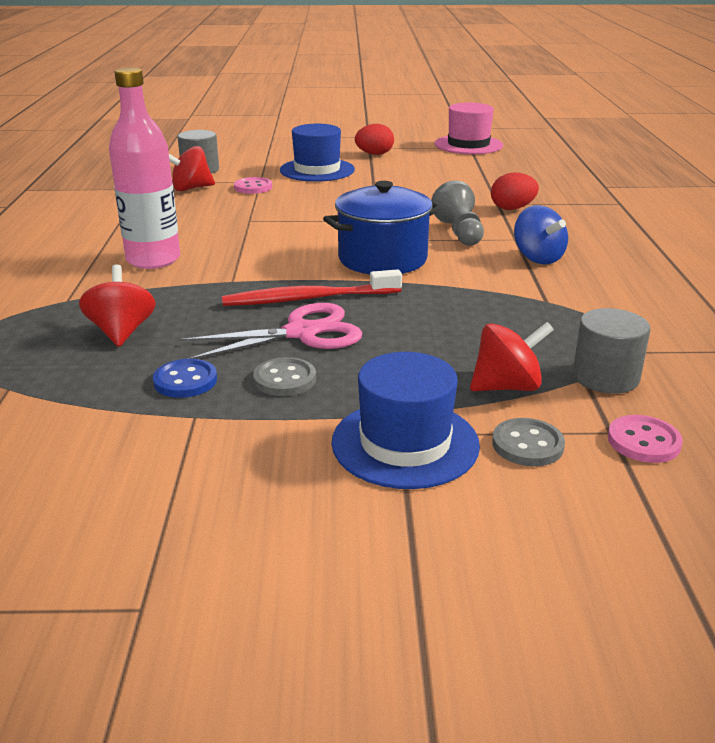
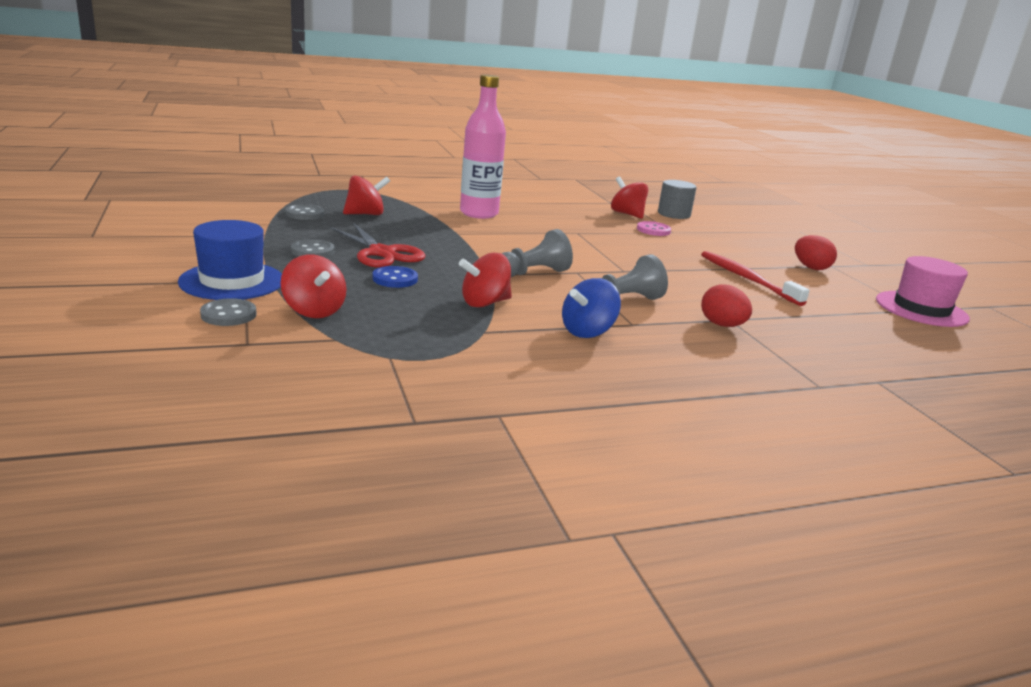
camera: 70 degrees right, 5 degrees down
(97, 379) = (305, 214): none -> grey button
(185, 381) = (306, 230): blue button -> blue button (395, 279)
(301, 333) = (382, 253): pink scissors -> red scissors
(309, 299) = (439, 253): red toothbrush -> red toothbrush (747, 279)
(317, 170) = (728, 248): blue hat -> none
(382, 259) = (533, 273): blue pot -> grey pawn
(471, 292) = (484, 303): none -> red spinning top
(605, 377) = (337, 347): grey cylinder -> none
(643, 441) = (231, 354): pink button -> none

